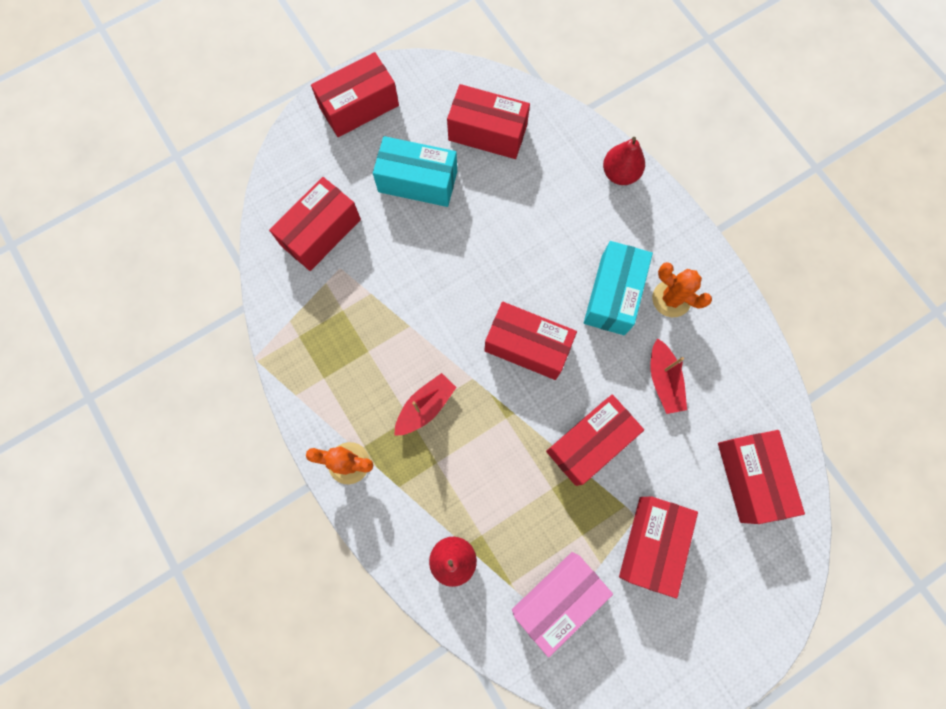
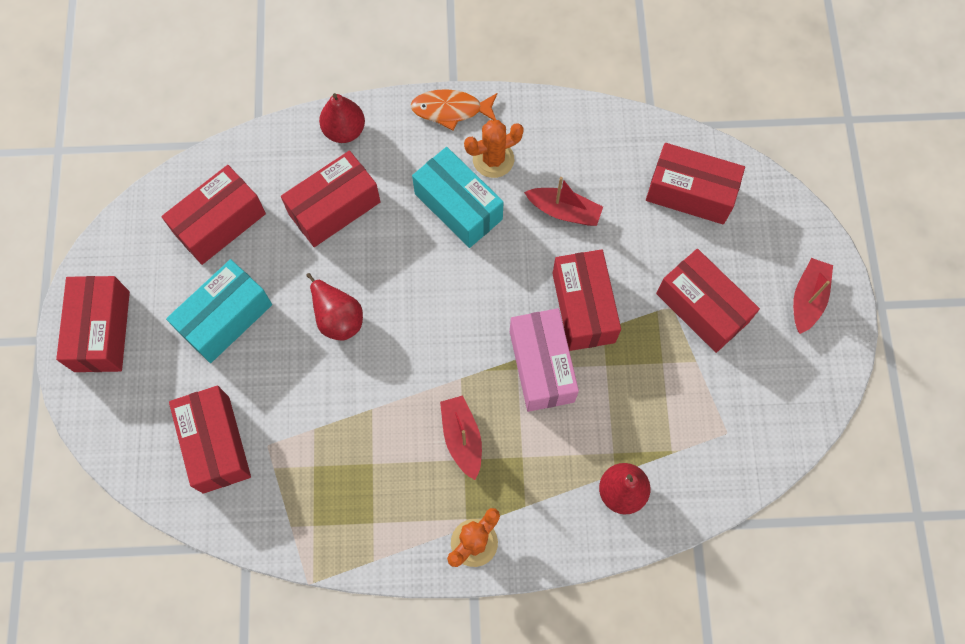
camera: 60 degrees left, 5 degrees down
(466, 259) = (337, 317): none -> red pear
(527, 346) = (460, 310): red box -> red box (334, 208)
(557, 598) = (706, 416): pink box -> pink box (541, 366)
(692, 241) = (451, 110): none -> orange fish
(719, 635) = (807, 299): none -> red boat

